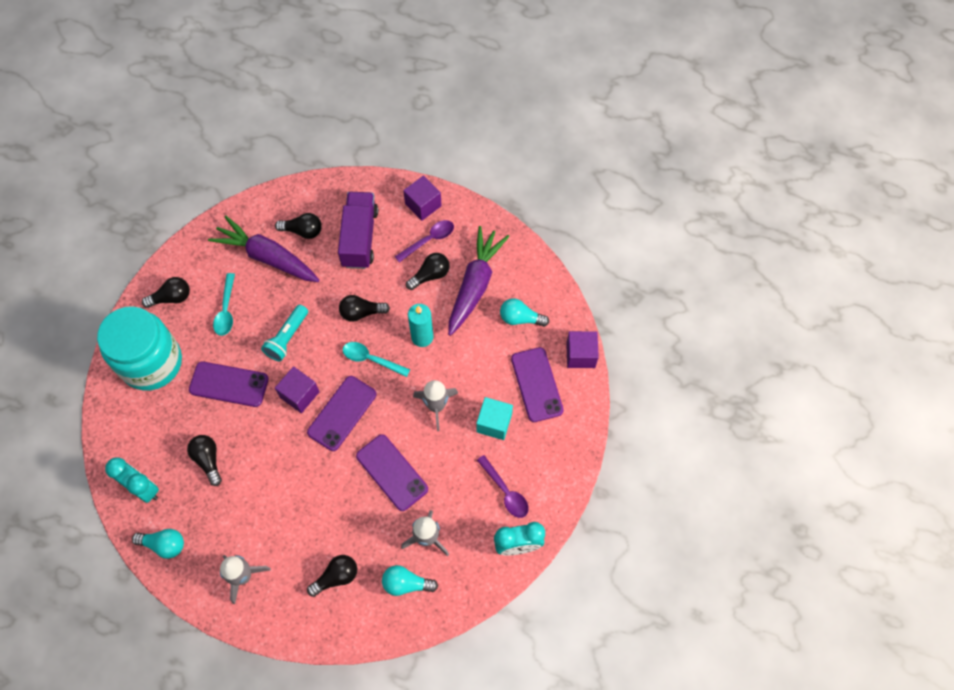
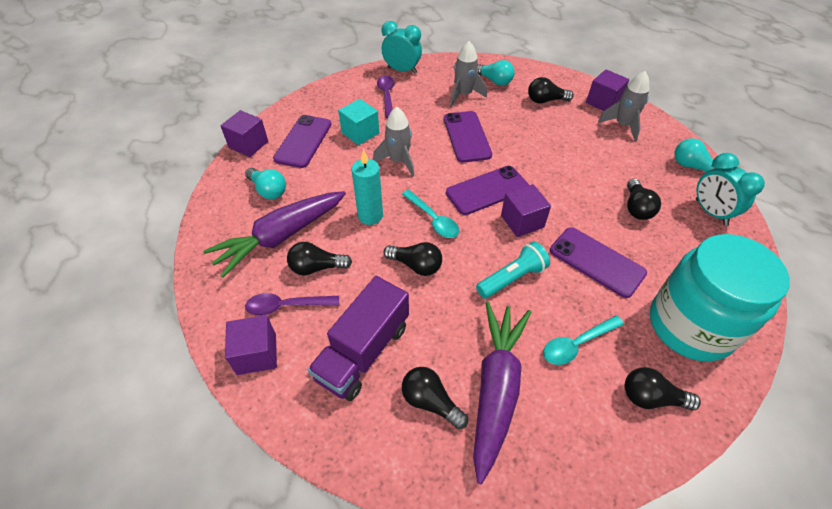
camera: 150 degrees left, 15 degrees down
(226, 310) = (577, 344): turquoise spoon -> turquoise spoon turned 150 degrees counterclockwise
(267, 257) = (496, 388): purple carrot -> purple carrot turned 135 degrees counterclockwise
(273, 609) = (603, 102): none -> purple cube

